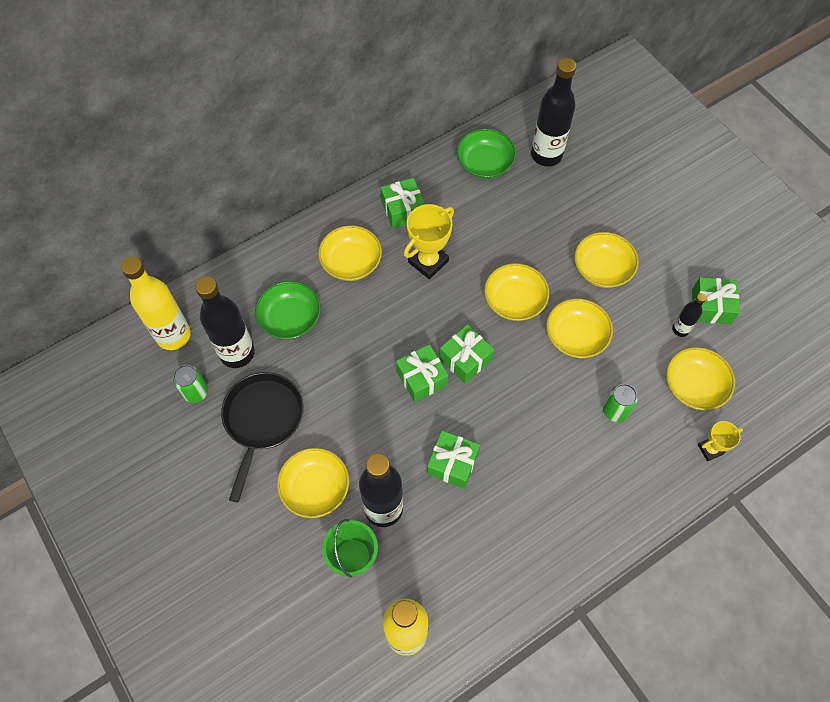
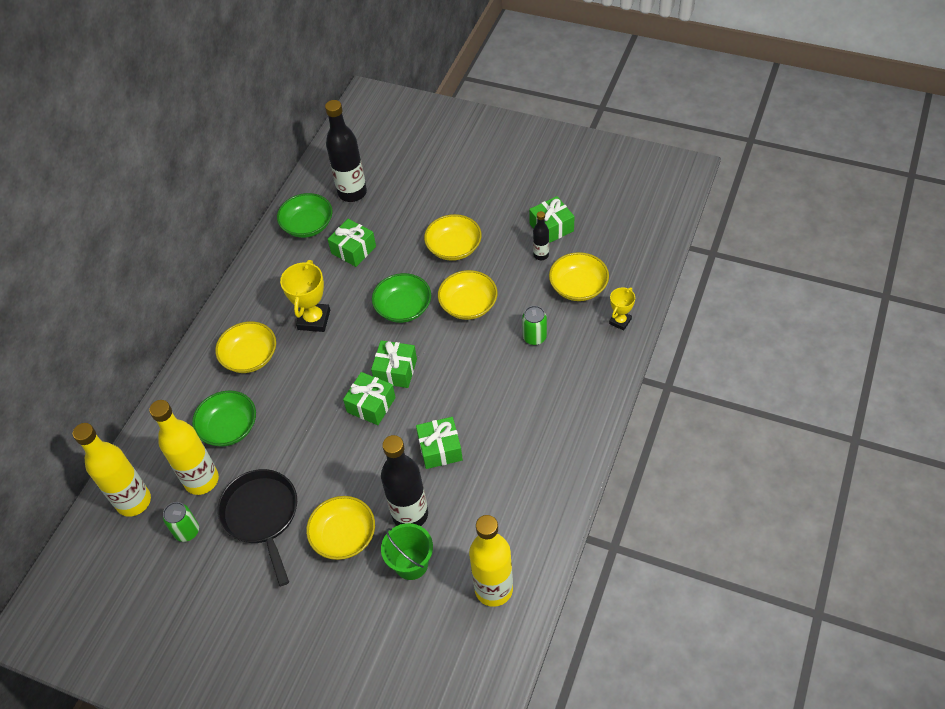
camera: 30 degrees left, 10 degrees down
(237, 353) = (201, 480): black bottle -> yellow bottle
(403, 210) = (265, 295): green gift -> green gift (353, 250)
(514, 301) = (403, 308): yellow bowl -> green bowl

